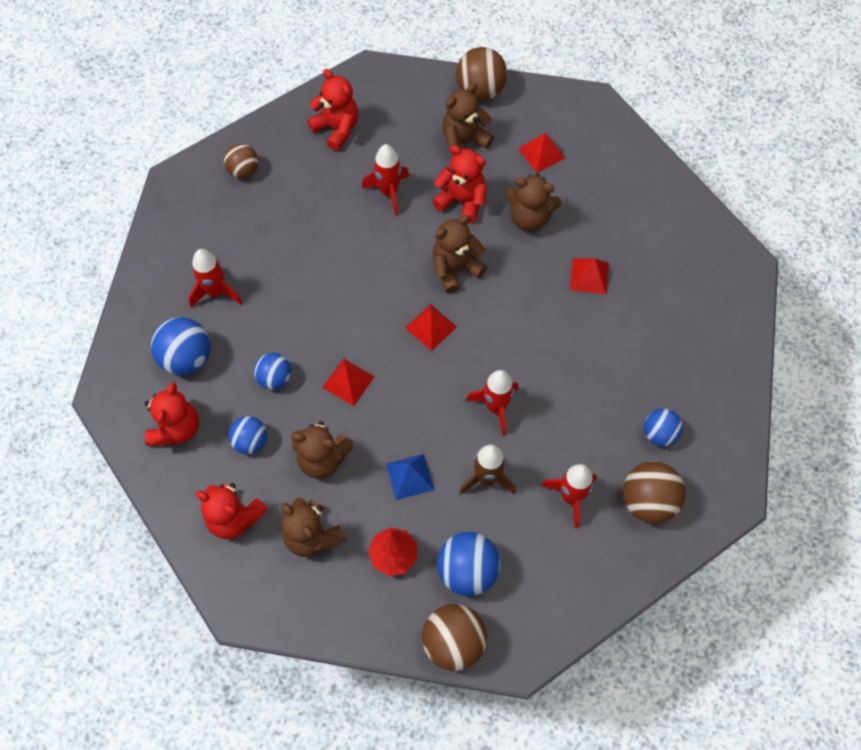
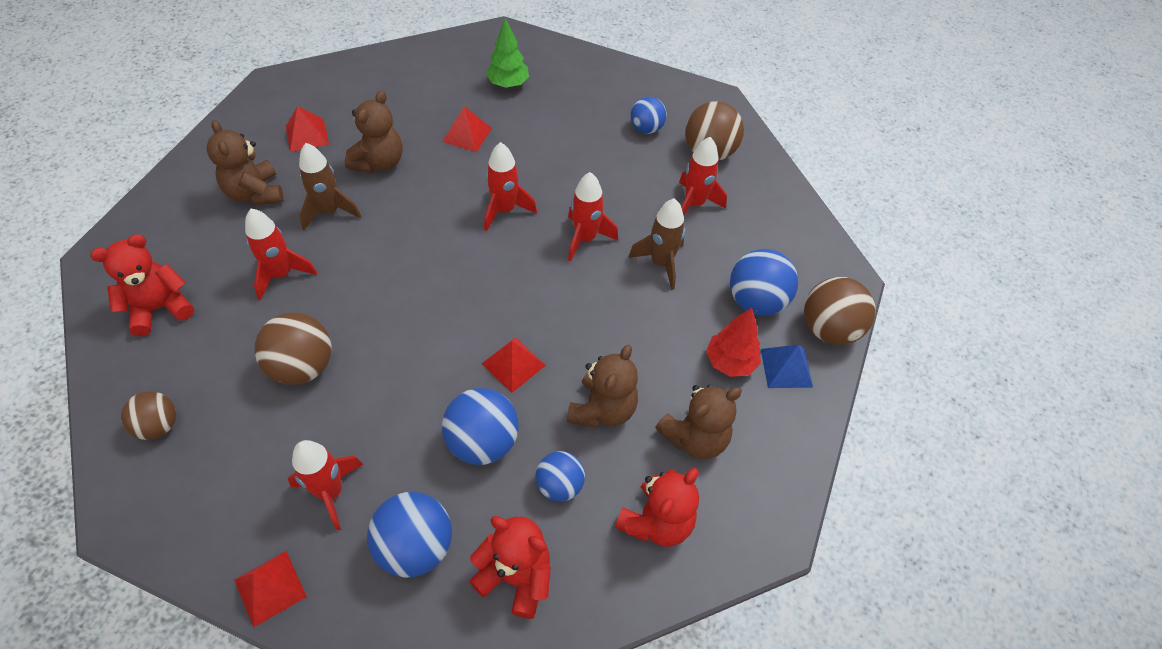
camera: 80 degrees left, 10 degrees down
(275, 378) = (483, 442): blue ball -> blue ball, size x1.56
(410, 476) = (644, 329): blue pyramid -> blue pyramid (786, 368)
(431, 327) = (473, 272): red pyramid -> red pyramid (270, 588)
(455, 269) = (411, 236): brown teddy bear -> none
(462, 201) = (329, 211): red teddy bear -> brown rocket
(480, 90) = (196, 164): brown ball -> brown ball (303, 366)
(507, 332) = (504, 210): none -> red rocket
(672, 292) = (508, 84): none -> green tree

